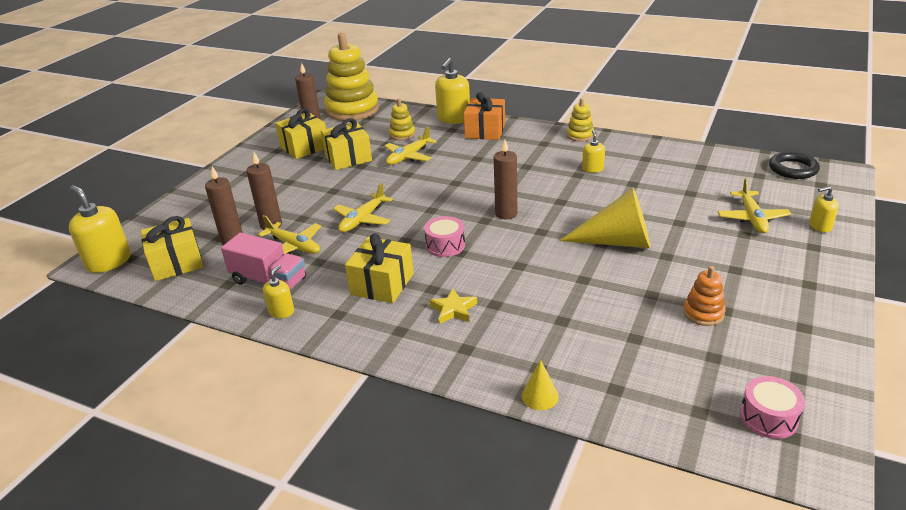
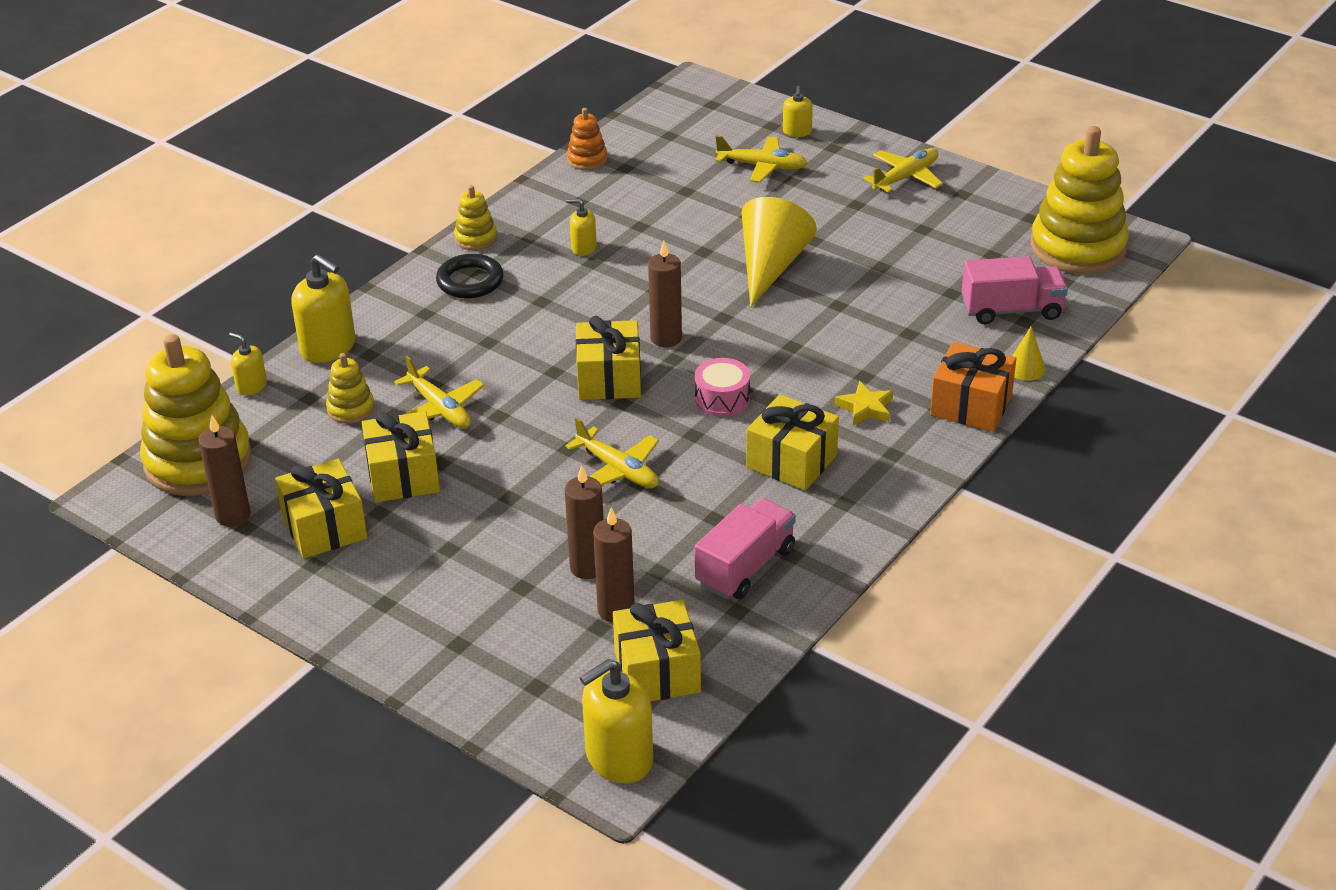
camera: 80 degrees left, 5 degrees up
(281, 311) = (822, 554): yellow soap dispenser -> yellow soap dispenser (251, 386)
(294, 246) = (662, 542): yellow plane -> yellow plane (905, 177)
(454, 201) = (609, 379): none -> yellow gift
(485, 131) = (399, 321): orange gift -> orange gift (971, 405)
(628, 378) = (1011, 310): none -> pink truck
(703, 313) = (924, 243): orange stacking toy -> orange stacking toy (587, 159)
(768, 417) = (1077, 247): pink drum -> yellow stacking toy
(793, 169) = (668, 110): black ring -> black ring (470, 281)

